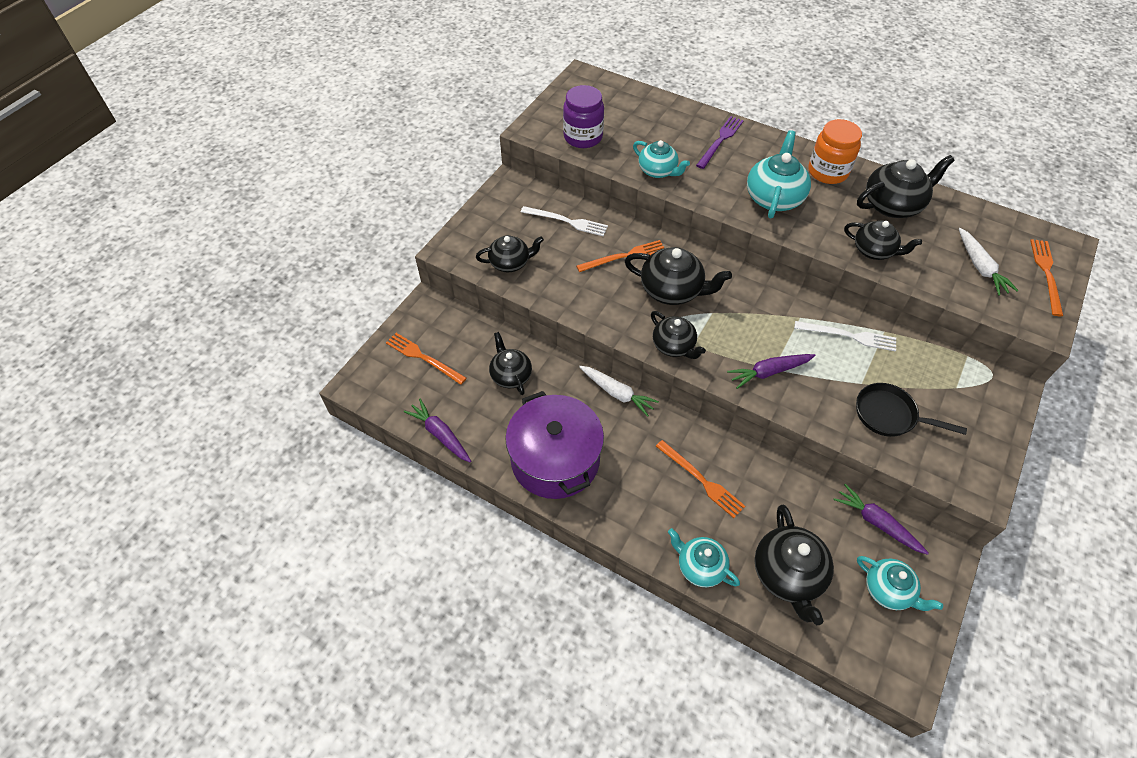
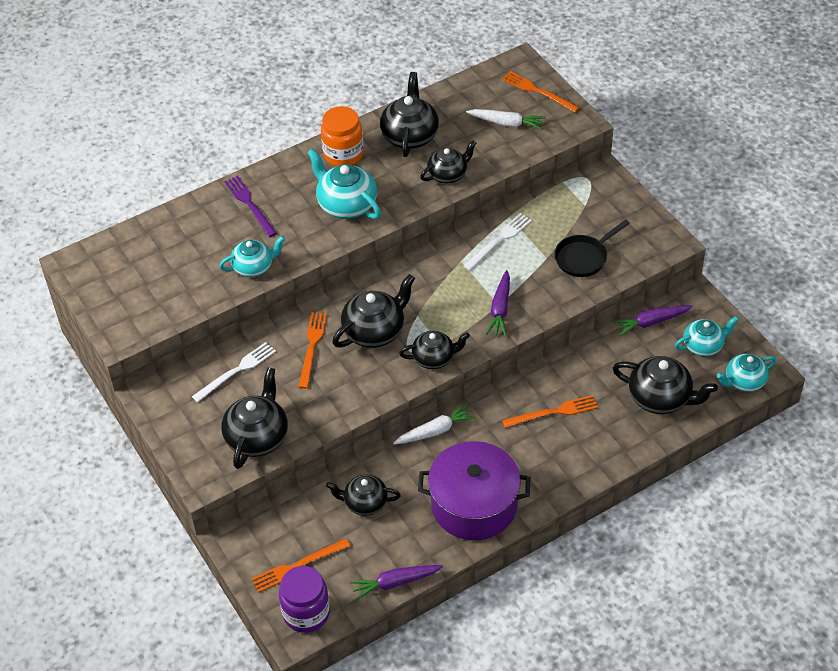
camera: 60 degrees left, 5 degrees down
(510, 263) = (257, 436): black teapot -> black teapot, size x1.51
(583, 137) = (164, 302): purple jar -> purple jar (306, 613)
(700, 566) = (624, 449): turquoise teapot -> turquoise teapot (744, 381)

